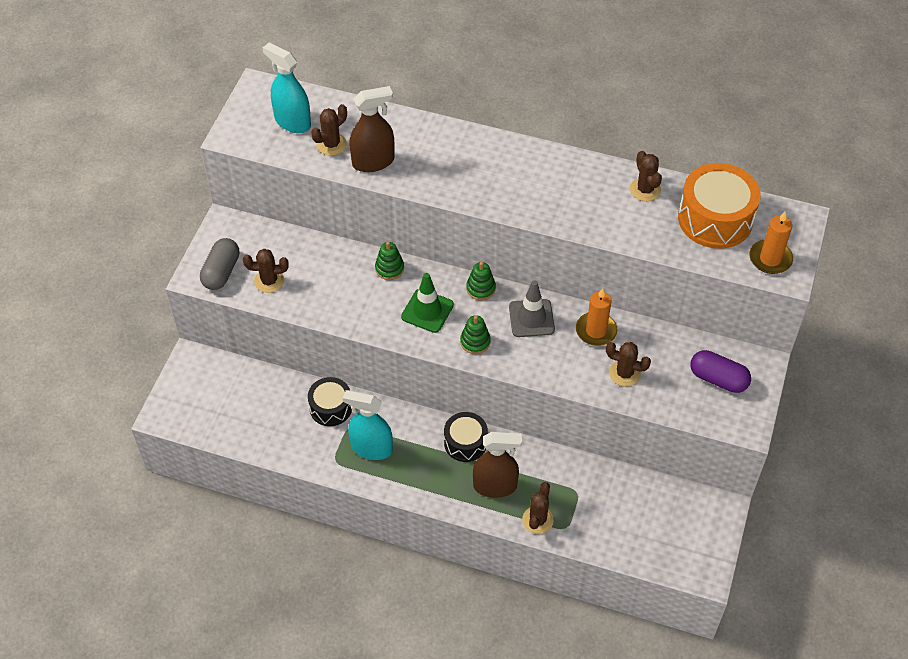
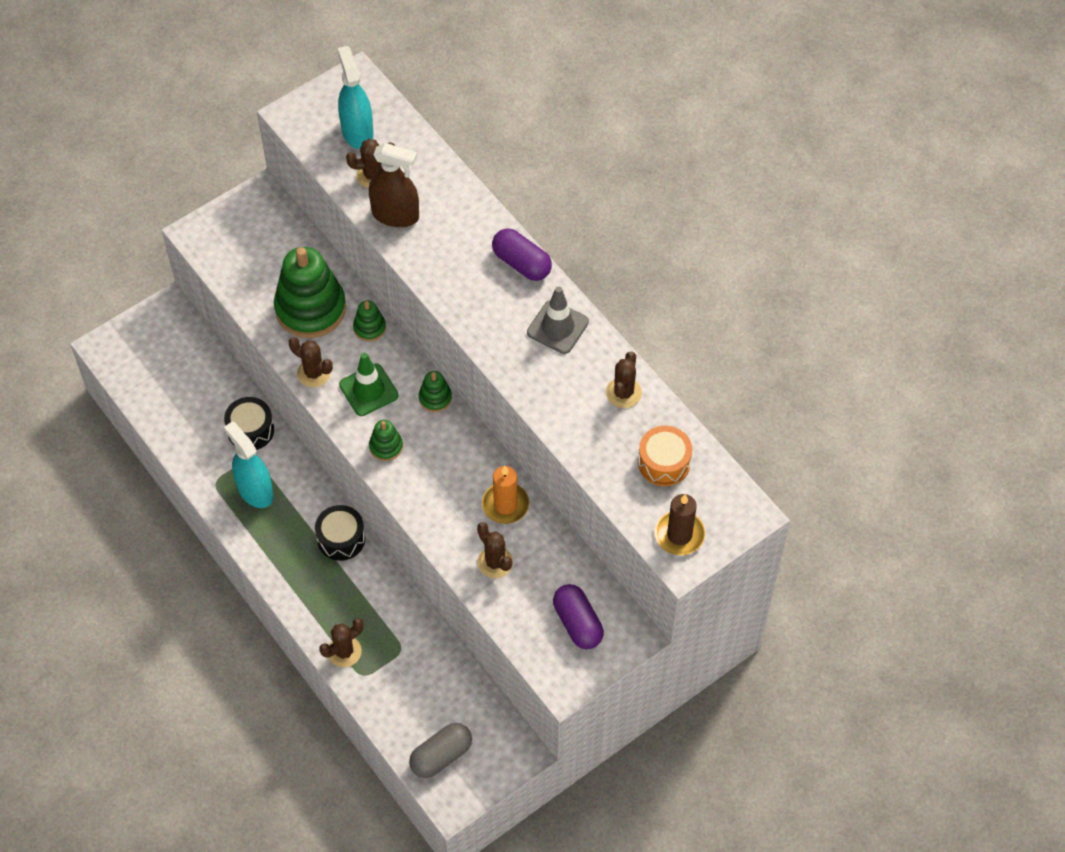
camera: 35 degrees right, 5 degrees up
(221, 272) = (220, 242): grey capsule -> grey capsule (441, 756)
(269, 281) = (254, 276): brown cactus -> brown cactus (314, 373)
(333, 280) = (310, 308): none -> green stacking toy
(495, 145) = (521, 263): none -> purple capsule
(495, 486) = (333, 596): brown spray bottle -> none
(531, 318) = (456, 456): grey traffic cone -> grey traffic cone (557, 327)
(715, 219) = (664, 463): orange drum -> orange drum, size x0.61
(770, 259) = (679, 534): orange candle -> brown candle

